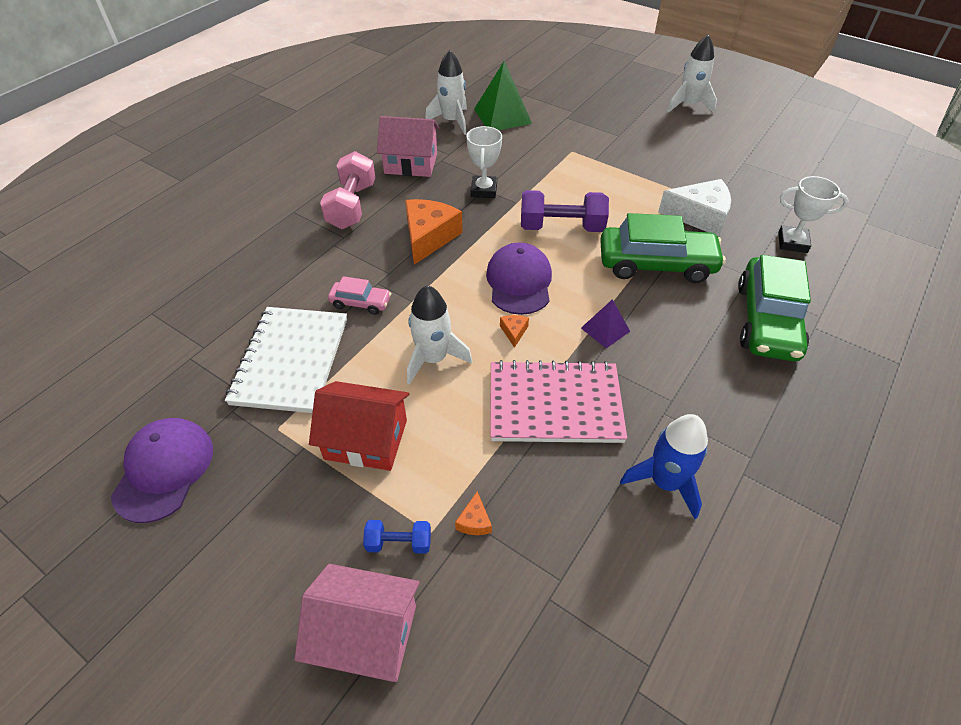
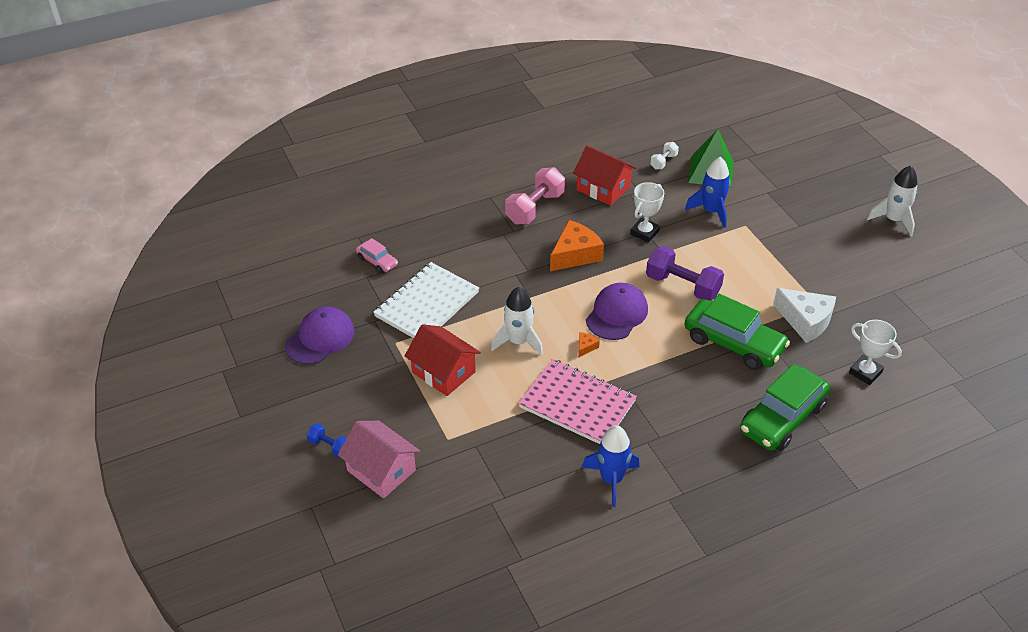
camera: 30 degrees right, 5 degrees down
(361, 303) = (495, 284): pink car -> pink car (377, 261)
(399, 542) = (426, 436): blue dumbbell -> blue dumbbell (329, 446)
(411, 163) = (603, 188): pink house -> red house
(452, 121) = (663, 162): white rocket -> white dumbbell
(474, 521) = (477, 445): orange cheese -> none
(531, 149) = (711, 211): none -> blue rocket
(605, 329) = (652, 372): purple pyramid -> none

